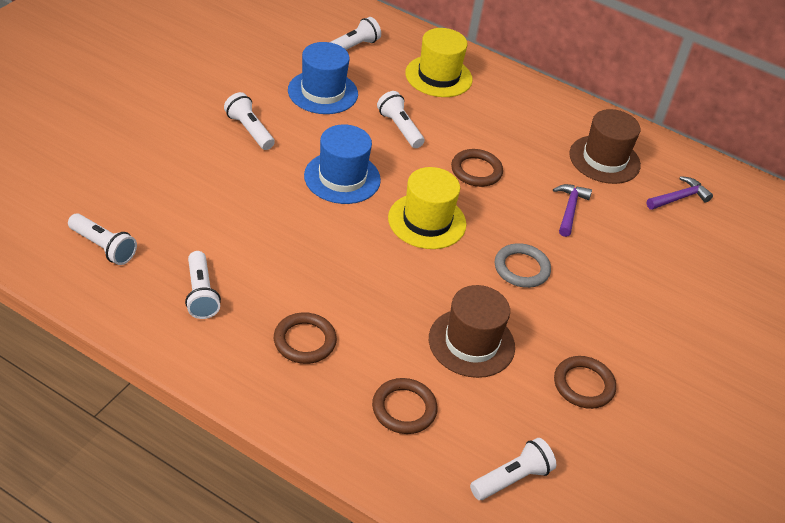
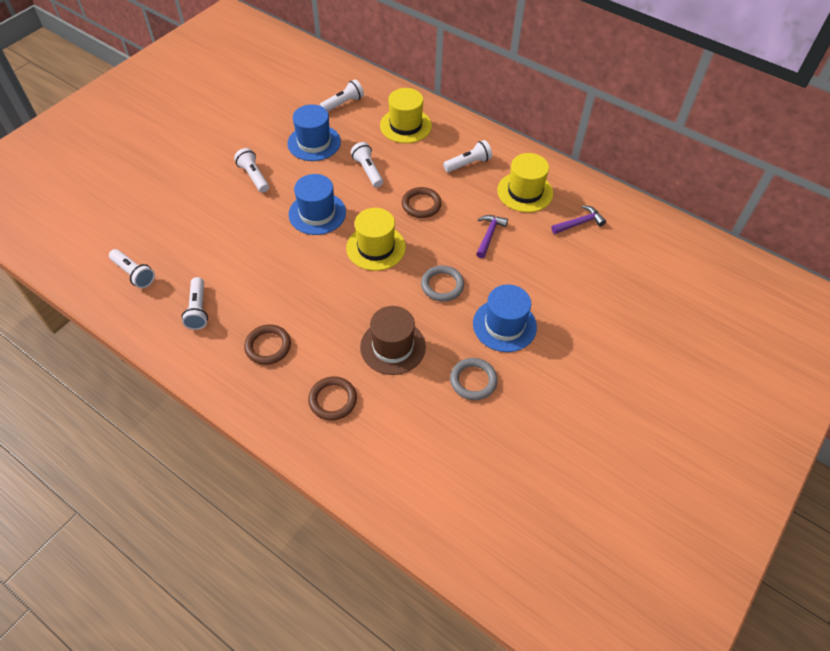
camera: 10 degrees right, 10 degrees up
(512, 478) = (404, 456): white flashlight -> white flashlight (468, 164)
(583, 385) = (473, 380): brown ring -> grey ring
(604, 159) = (525, 192): brown hat -> yellow hat
(610, 318) = (504, 325): none -> blue hat

